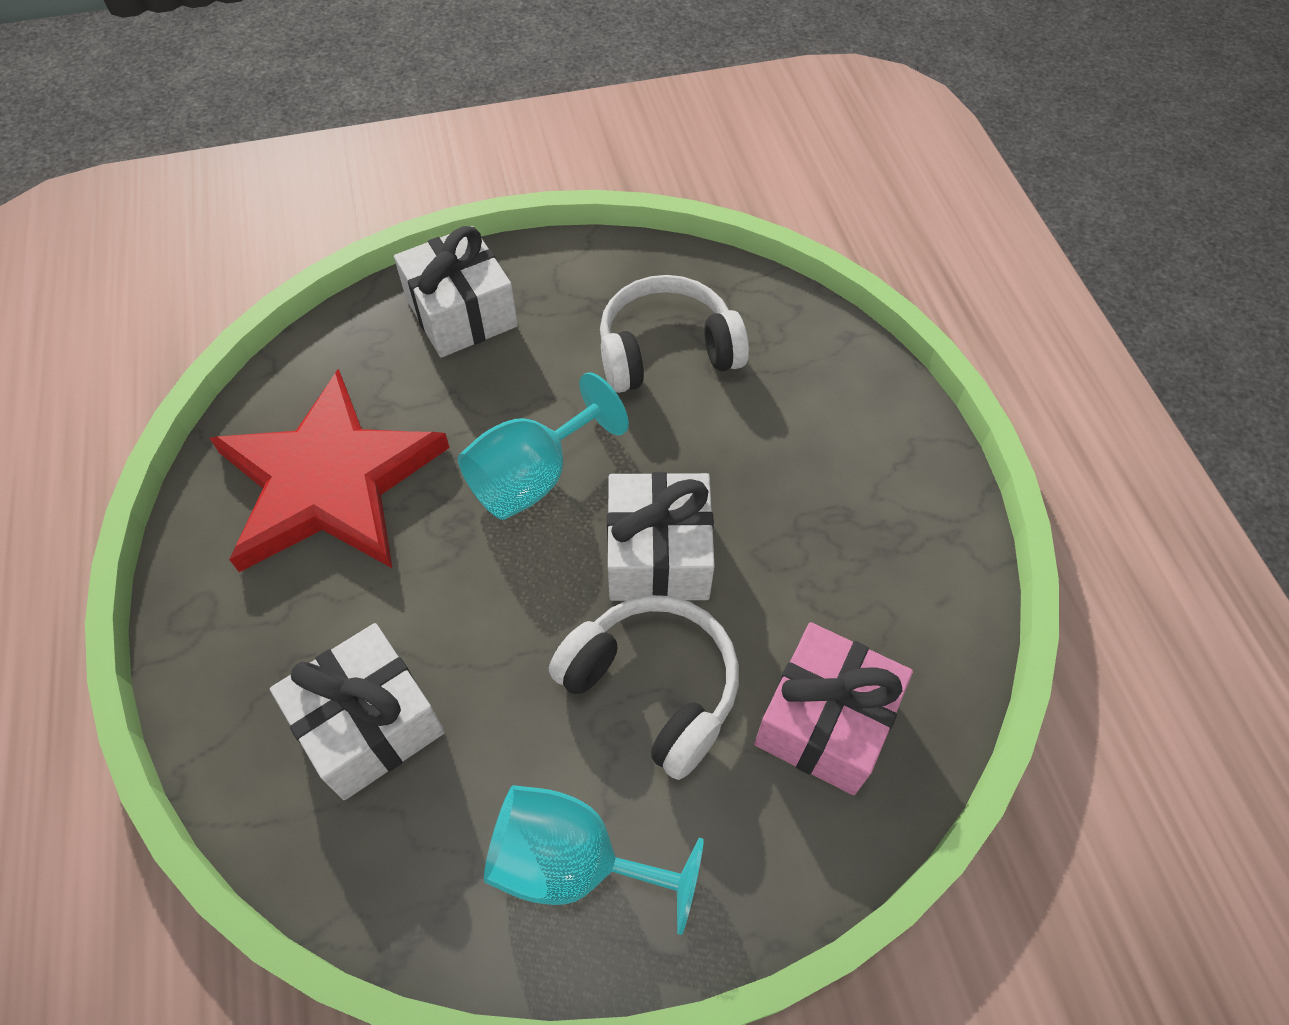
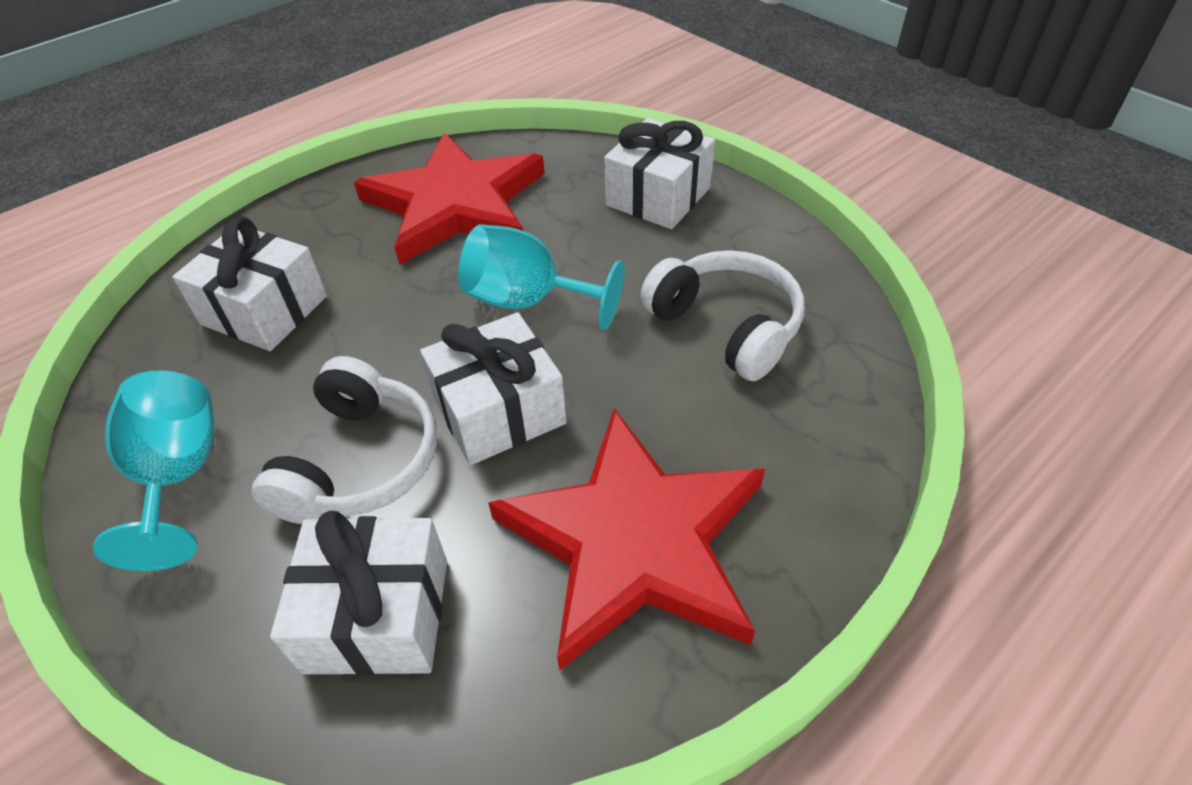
camera: 65 degrees right, 10 degrees down
(825, 721) = (377, 615): pink gift -> white gift
(845, 515) = (634, 541): none -> red star

